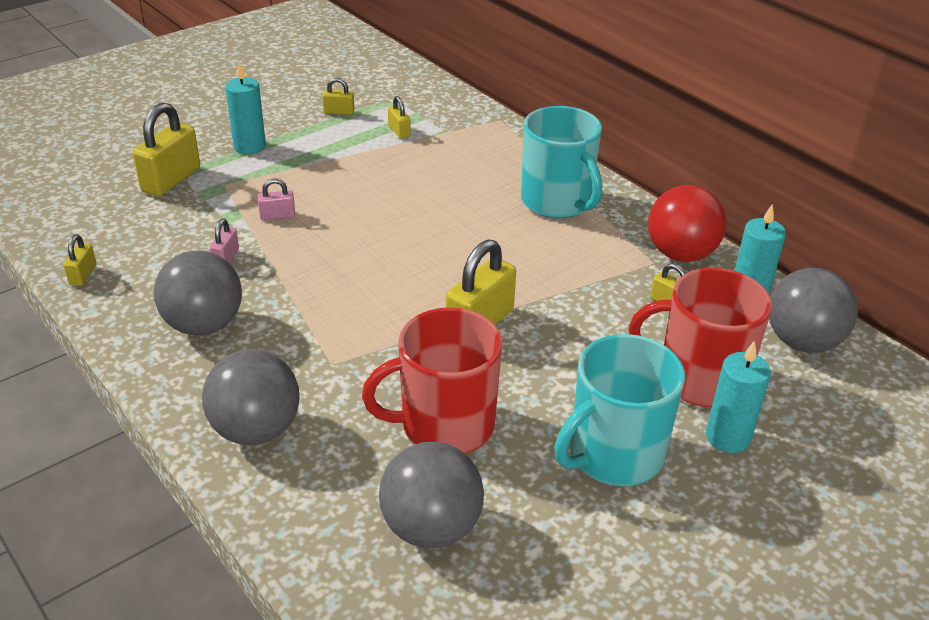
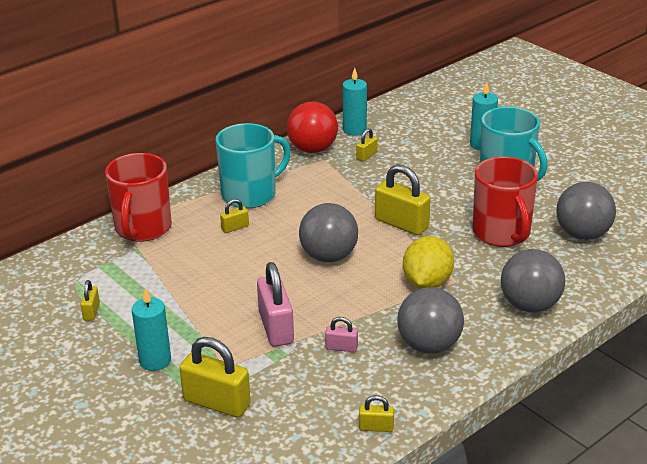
camera: 90 degrees left, 5 degrees down
(277, 216) = (276, 328): pink padlock -> pink padlock, size x2.00
(334, 335) = (427, 283): none -> yellow lemon
(399, 131) = (134, 273): yellow padlock -> yellow padlock (235, 228)
(698, 379) = (436, 150): red mug -> red mug (142, 228)
(802, 342) = (395, 117): grey ball -> grey ball (329, 256)

